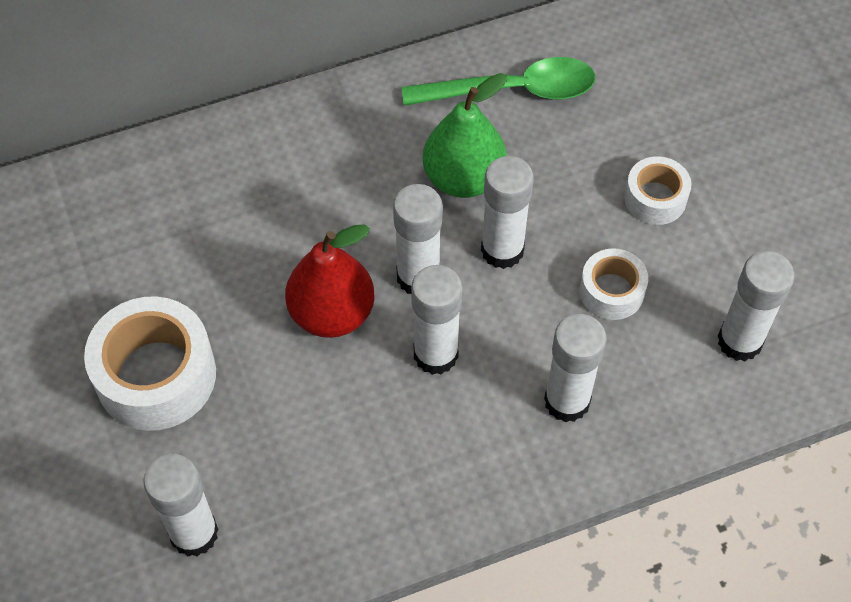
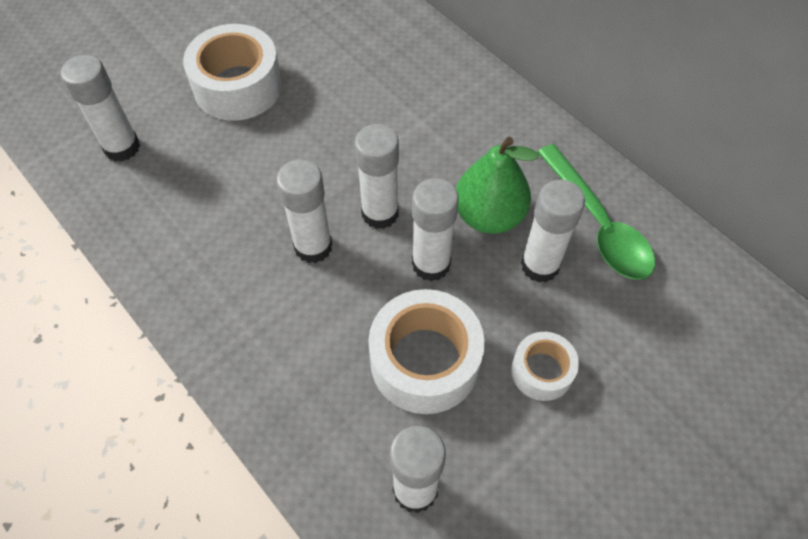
camera: 70 degrees right, 0 degrees up
(332, 313) = (325, 168): red pear -> none
(567, 401) = (301, 355): white glue stick -> white glue stick (540, 265)
(611, 291) = (425, 361): white tape -> white tape, size x1.79

